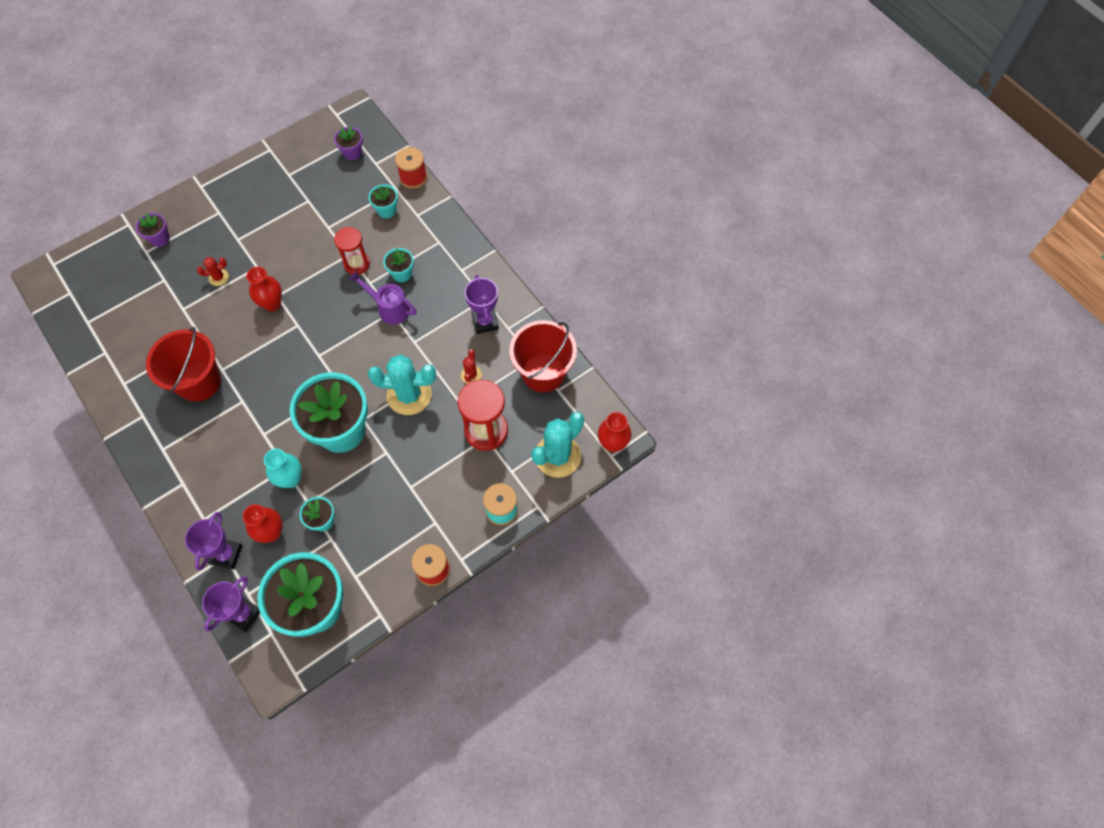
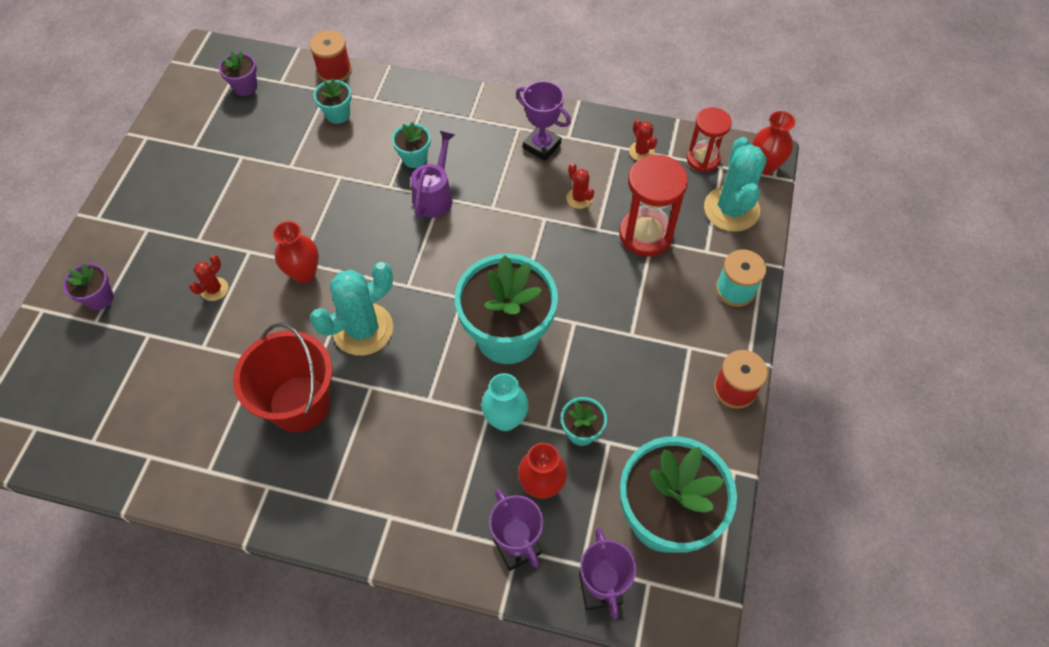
camera: 40 degrees left, 5 degrees down
(356, 263) = (357, 179): red hourglass -> red hourglass (703, 159)
(389, 308) = (435, 195): purple watering can -> purple watering can turned 120 degrees clockwise
(409, 395) = (539, 256): turquoise cactus -> turquoise cactus (363, 329)
(543, 373) = (641, 151): red bucket -> red cactus

